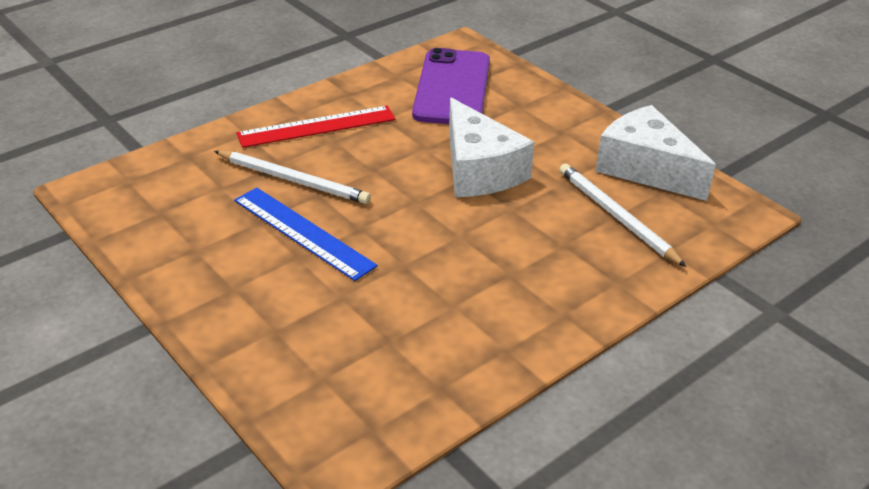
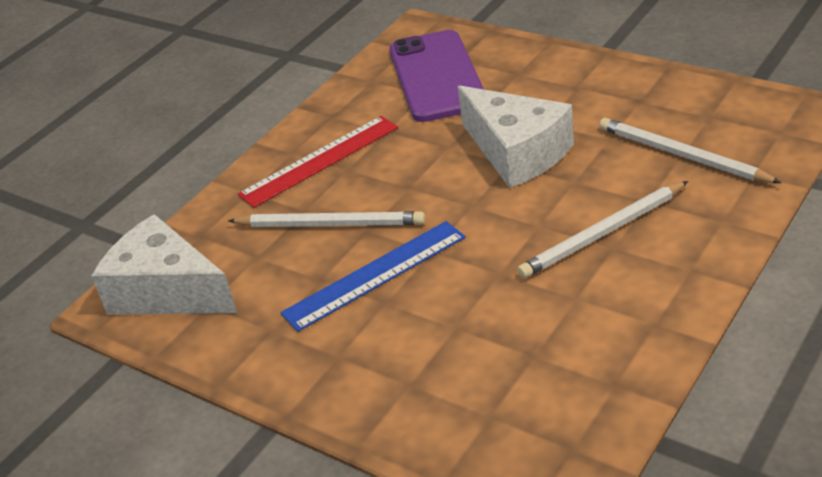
camera: 10 degrees left, 0 degrees up
(303, 232) = (375, 275): blue ruler -> blue ruler turned 60 degrees counterclockwise
(509, 260) = (603, 233): none -> white pencil
(645, 168) = (682, 98): white cheese -> white cheese (167, 291)

